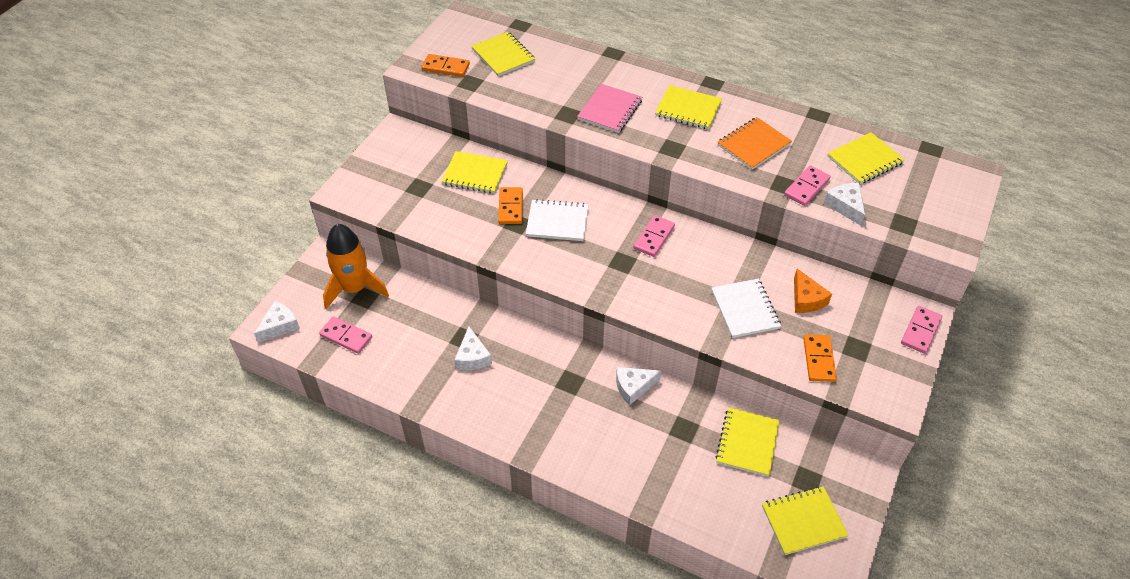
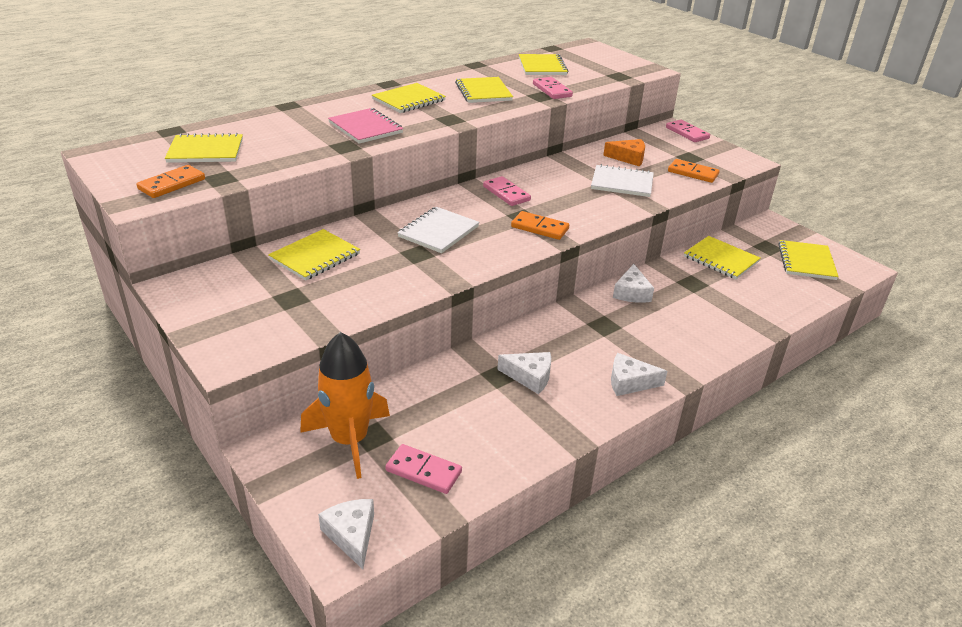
camera: 65 degrees left, 15 degrees down
(346, 336) = (423, 471): pink domino -> pink domino turned 60 degrees clockwise
(510, 207) = (390, 250): orange domino -> orange domino (539, 228)
(753, 145) = (483, 92): orange notebook -> yellow notebook
(845, 206) = (584, 85): white cheese -> white cheese (629, 382)

